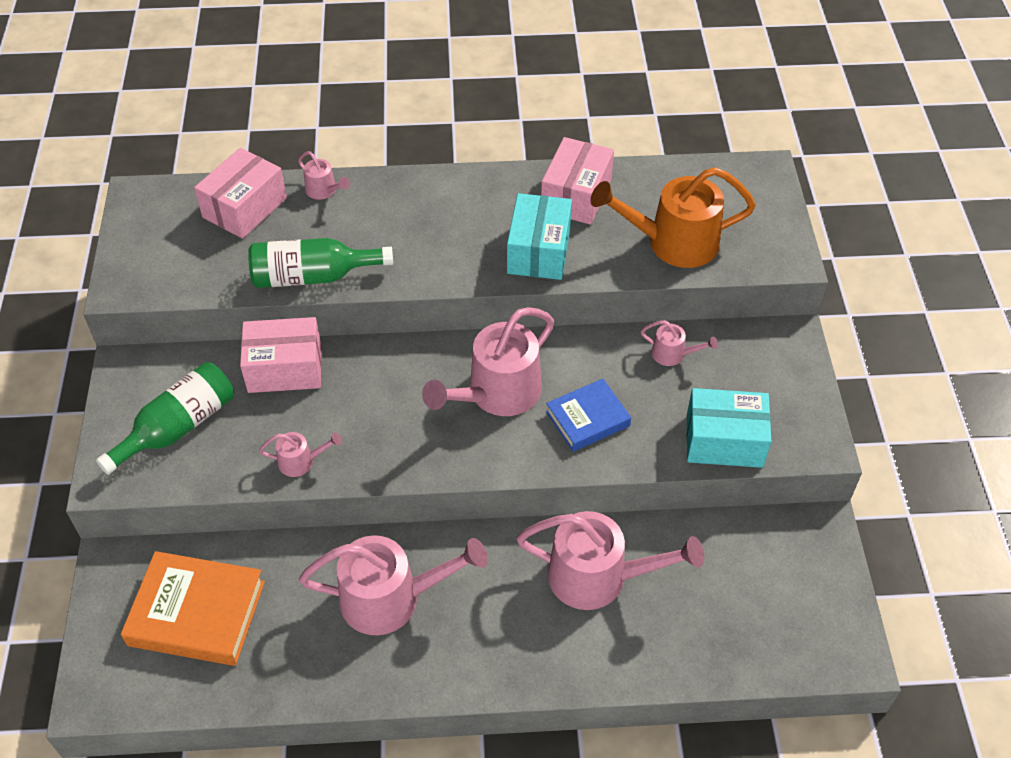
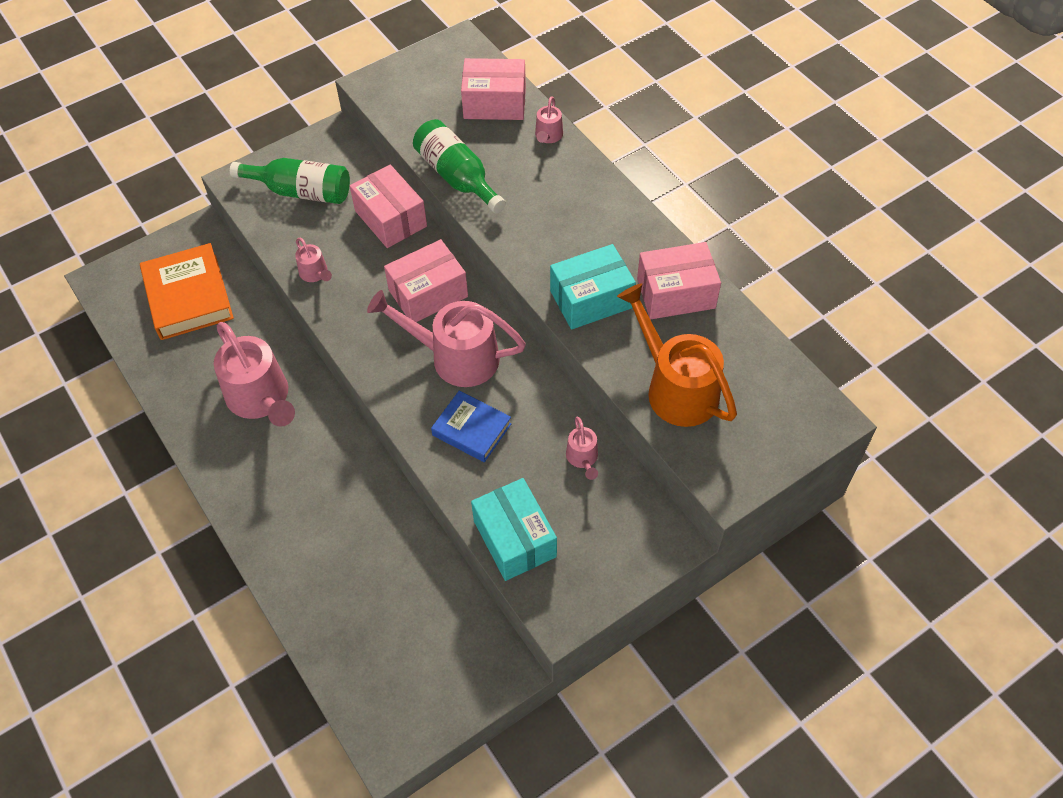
camera: 60 degrees right, 5 degrees up
(404, 381) = (428, 293): none -> pink box
(599, 577) = (356, 523): pink watering can -> none

